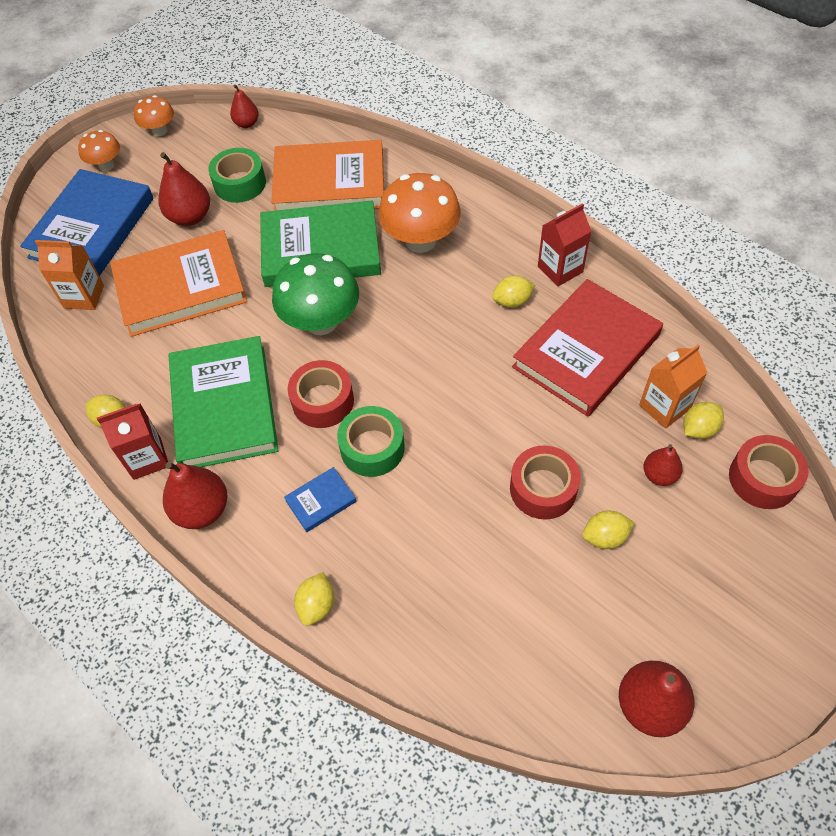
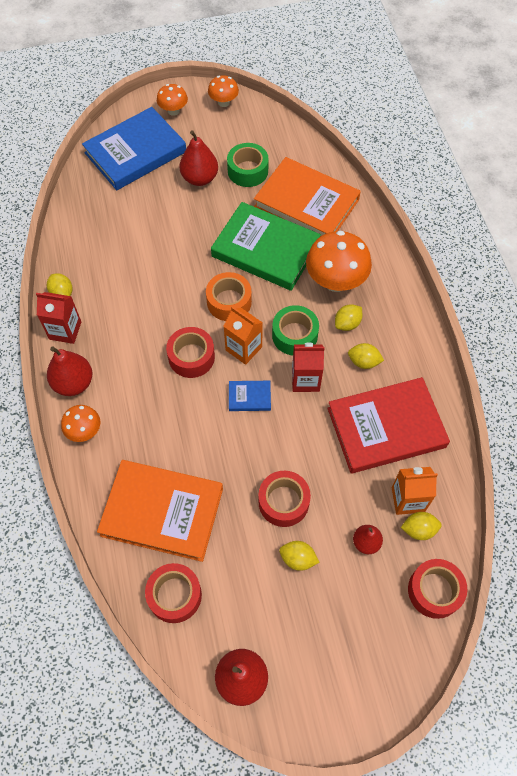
camera: 30 degrees right, 5 degrees up
(84, 296) = (99, 199): orange carton -> orange carton (243, 348)
(180, 288) = (160, 226): orange book -> orange book (162, 512)
(224, 406) = (131, 324): green book -> none
(247, 123) = (283, 127): red pear -> none
(256, 555) = (84, 431): none -> orange mushroom
(317, 605) = (96, 485): yellow lemon -> yellow lemon (347, 324)
(321, 322) = (229, 302): green mushroom -> orange tape
(321, 501) = (144, 422): blue book -> blue book (249, 397)
(372, 448) = (199, 407): green tape -> green tape (294, 335)
(504, 666) = (174, 595): none -> red tape
(560, 269) = (415, 358): red carton -> red carton (305, 379)

